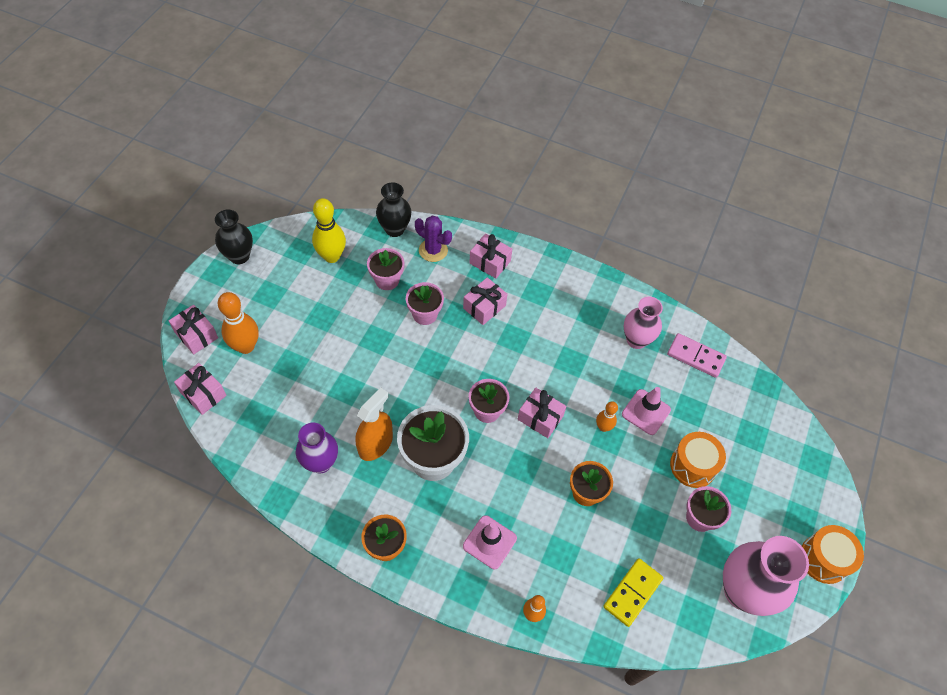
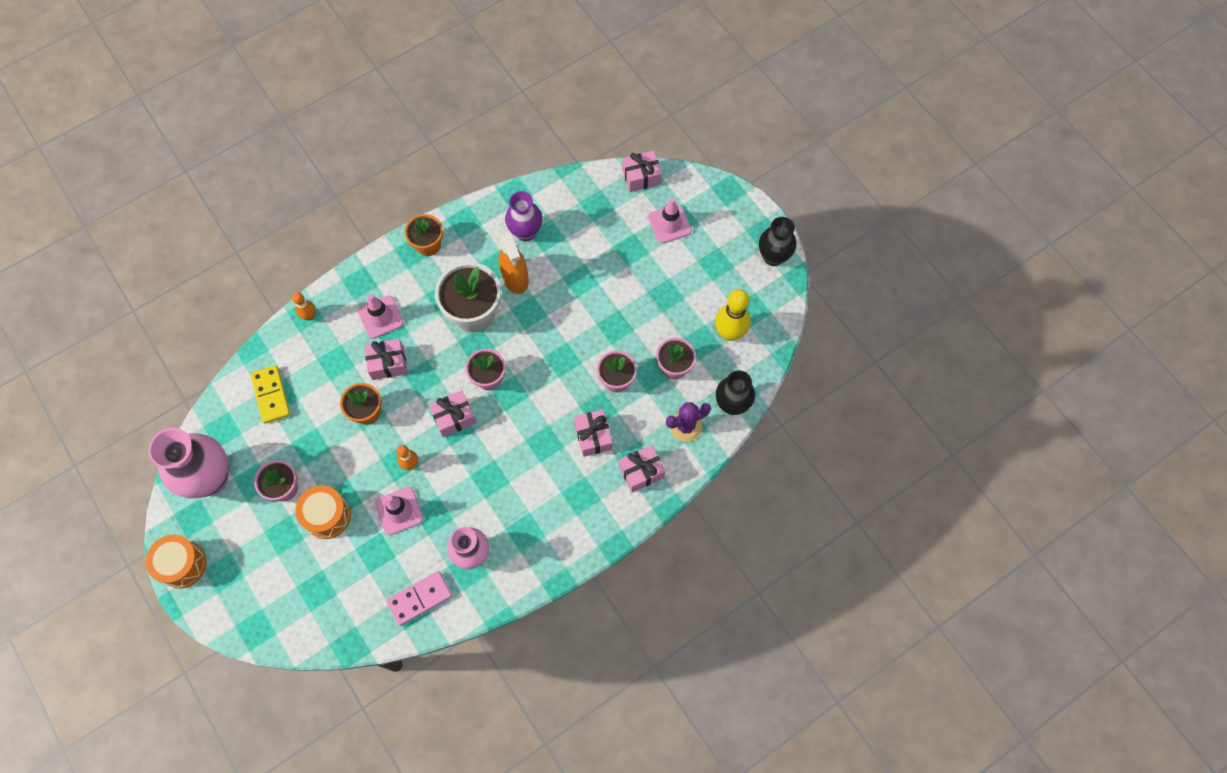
camera: 125 degrees right, 10 degrees up
(196, 335) = (703, 192): pink gift -> pink gift (388, 363)
(245, 346) = (669, 224): orange bowling pin -> pink traffic cone

